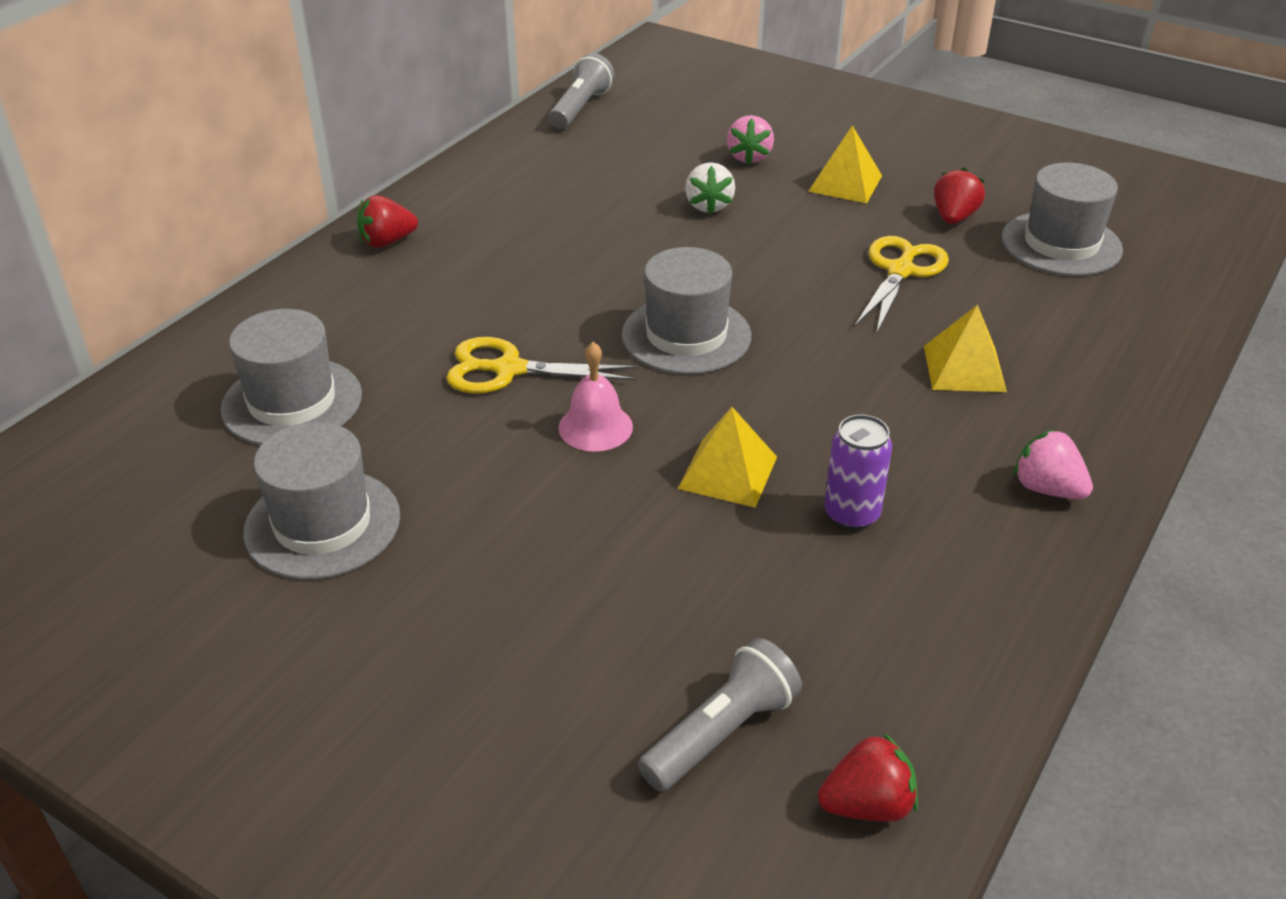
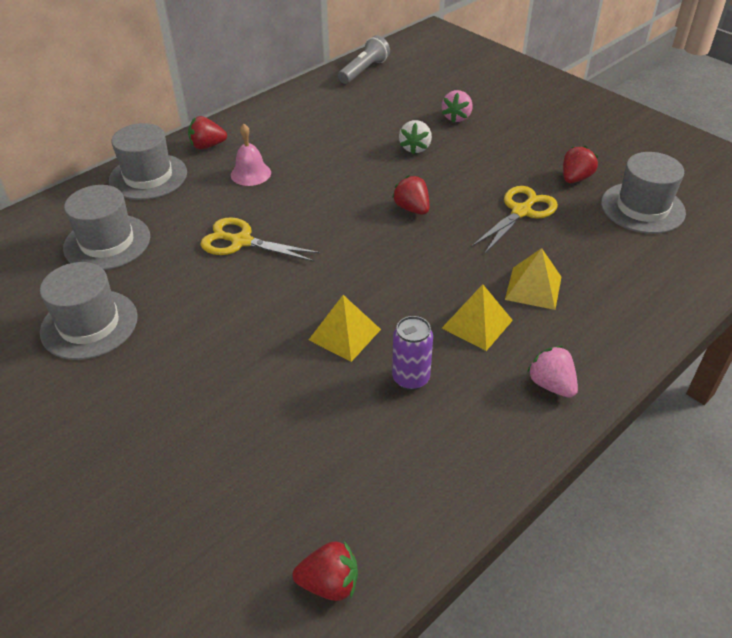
camera: 15 degrees right, 5 degrees up
(595, 427) = (276, 289): pink bell -> pink bell (251, 173)
(686, 335) = (360, 235): grey hat -> grey hat (148, 176)
(722, 733) = (261, 512): grey flashlight -> none
(744, 288) = (412, 208): none -> red strawberry
(845, 183) = (512, 144): yellow pyramid -> yellow pyramid (477, 324)

